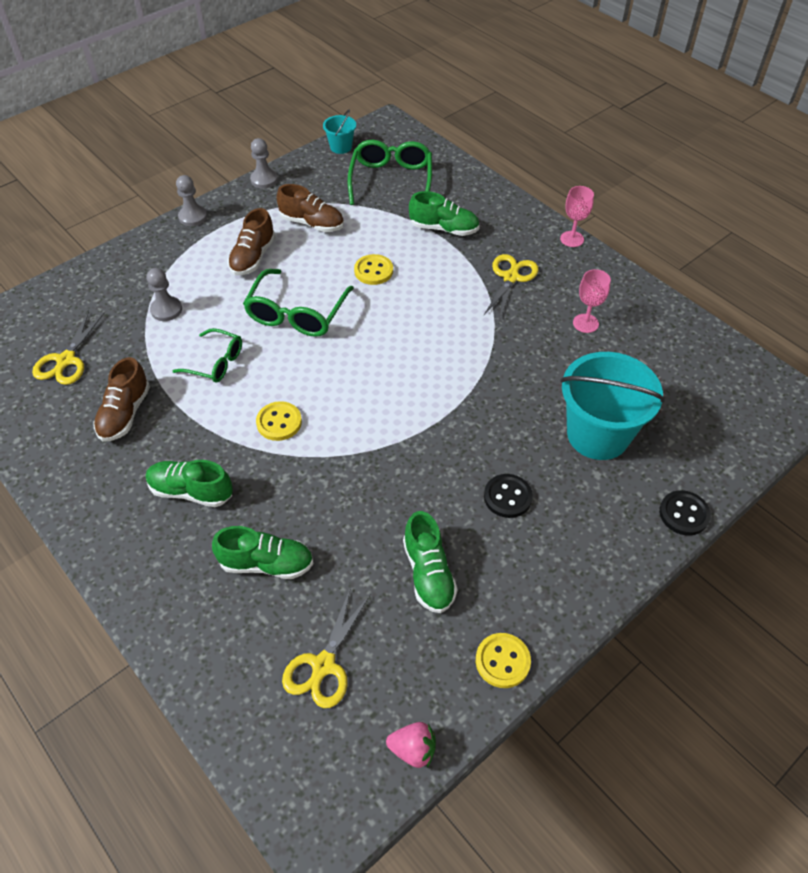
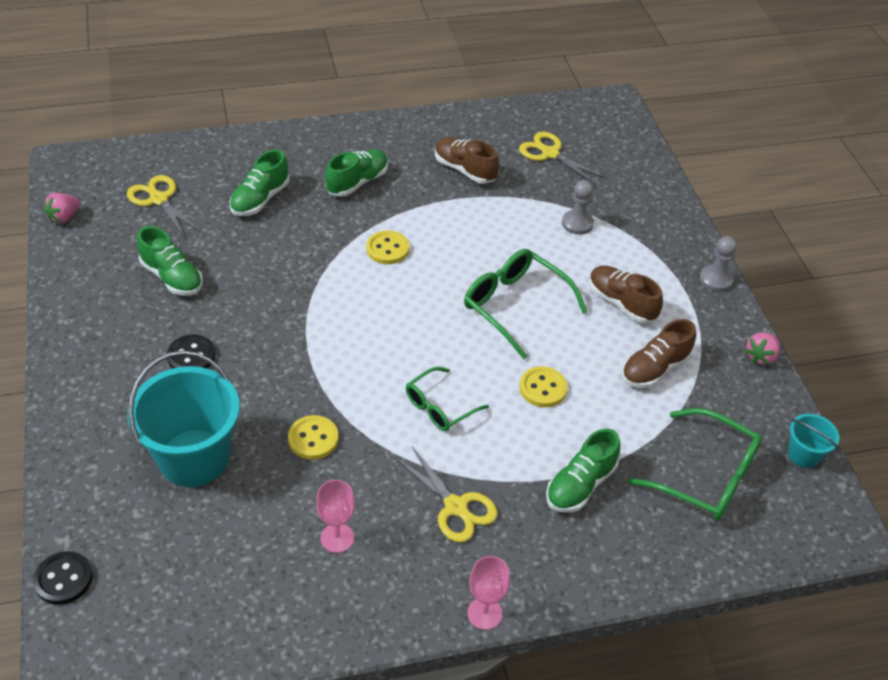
camera: 115 degrees right, 5 degrees down
(215, 362) = (487, 233): green glasses -> green glasses (440, 406)
(264, 180) = (760, 357): grey pawn -> pink strawberry
(428, 573) = (172, 277): green shoe -> green shoe turned 150 degrees counterclockwise
(502, 661) = (70, 285): yellow button -> yellow button (313, 439)
(684, 514) = (61, 470): black button -> black button (63, 579)

